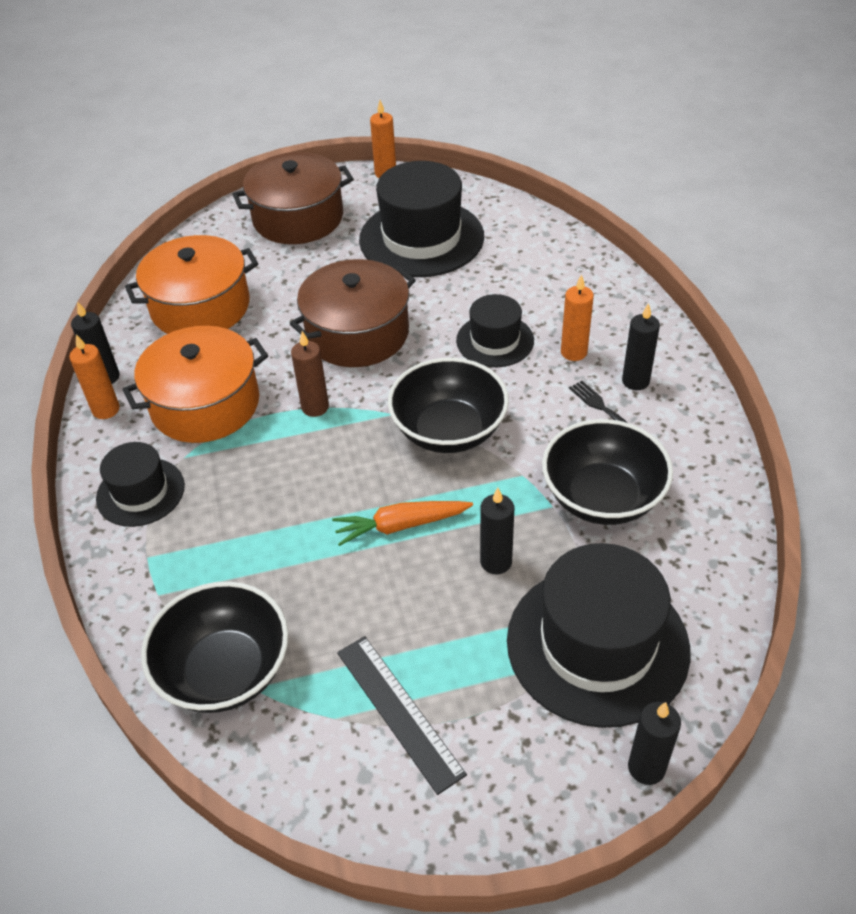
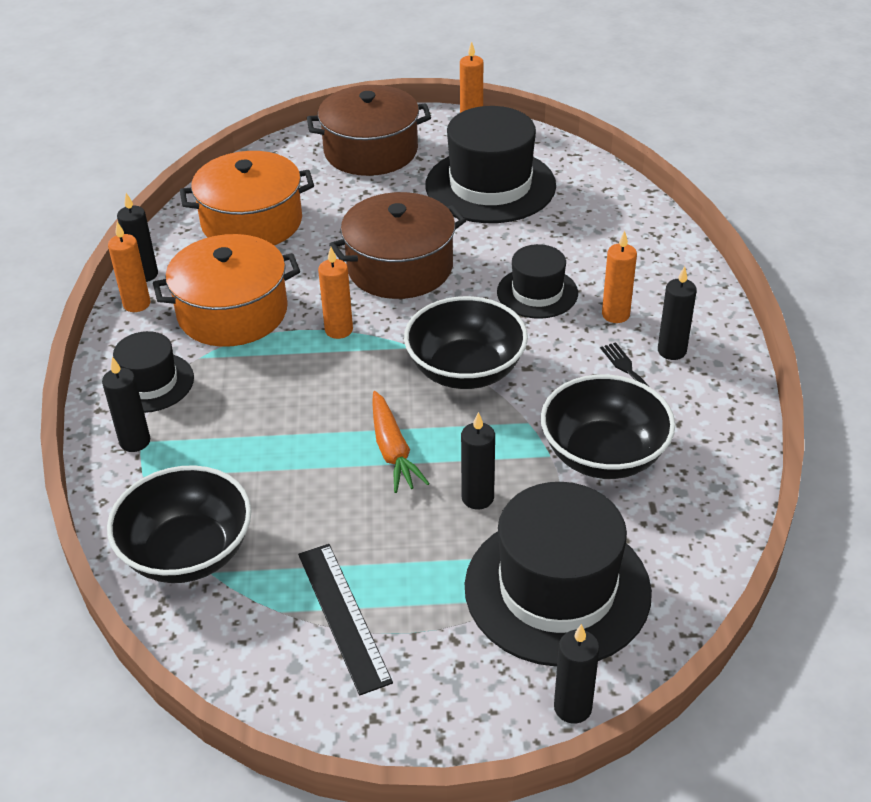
camera: 10 degrees right, 5 degrees down
(141, 558) = (135, 441): none -> black candle
(315, 407) = (339, 330): brown candle -> orange candle
(401, 525) = (392, 450): orange carrot -> orange carrot turned 105 degrees counterclockwise

